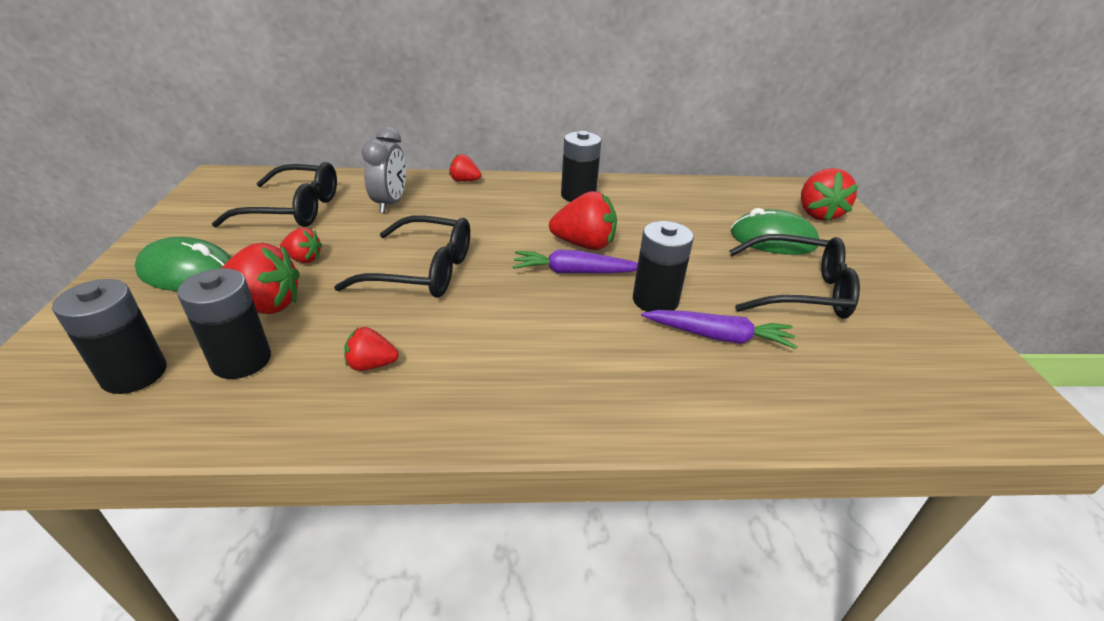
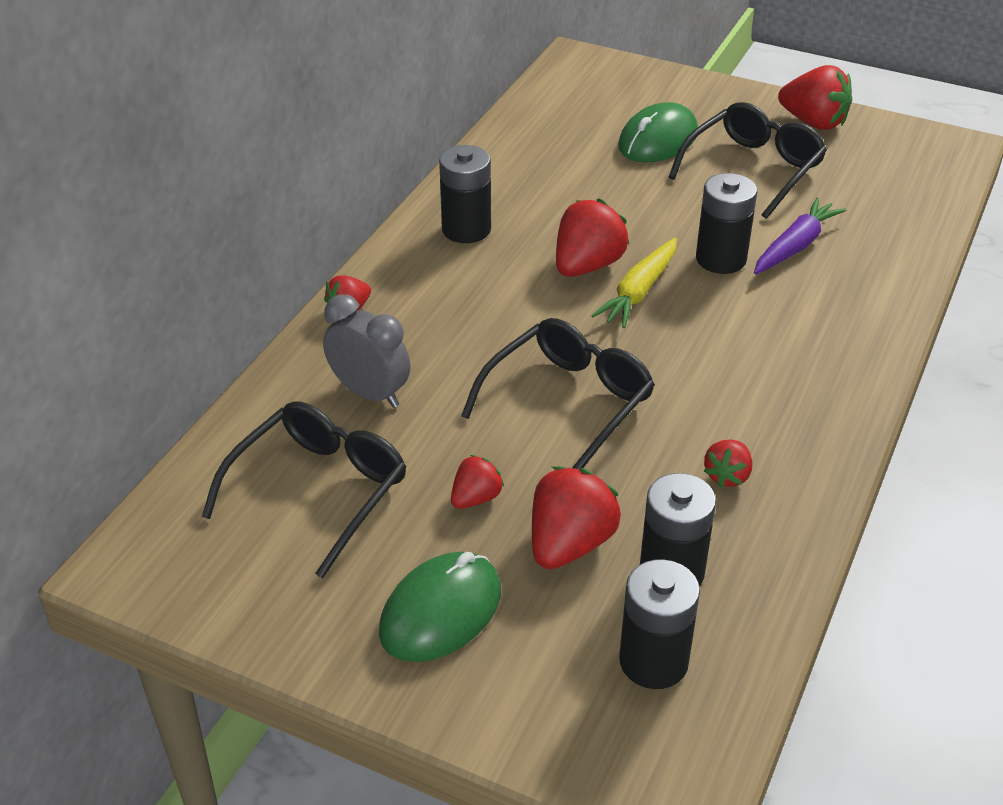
camera: 60 degrees left, 5 degrees up
(574, 272) = (639, 292): purple carrot -> yellow carrot
(818, 214) = (628, 88): red strawberry -> red strawberry (813, 122)

